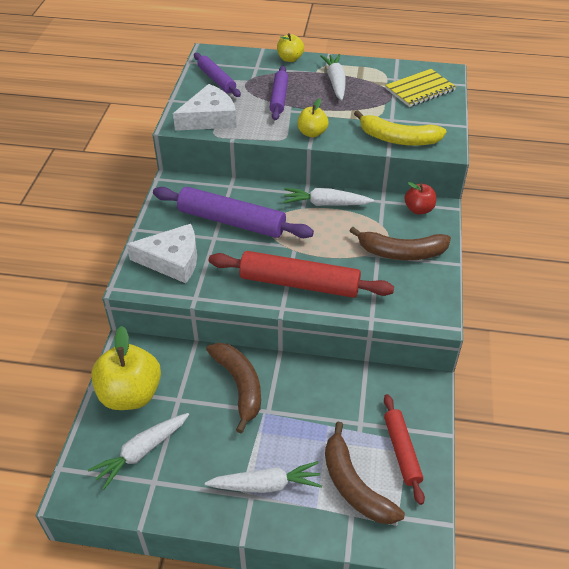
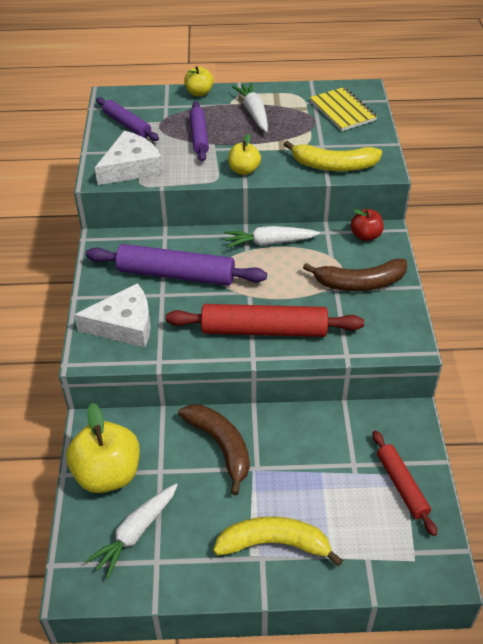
camera: 10 degrees left, 0 degrees up
(266, 485) = (274, 543): white carrot -> yellow banana
(354, 485) = (363, 528): brown banana -> none
(420, 90) = (342, 111): yellow notebook -> yellow notebook turned 75 degrees counterclockwise

